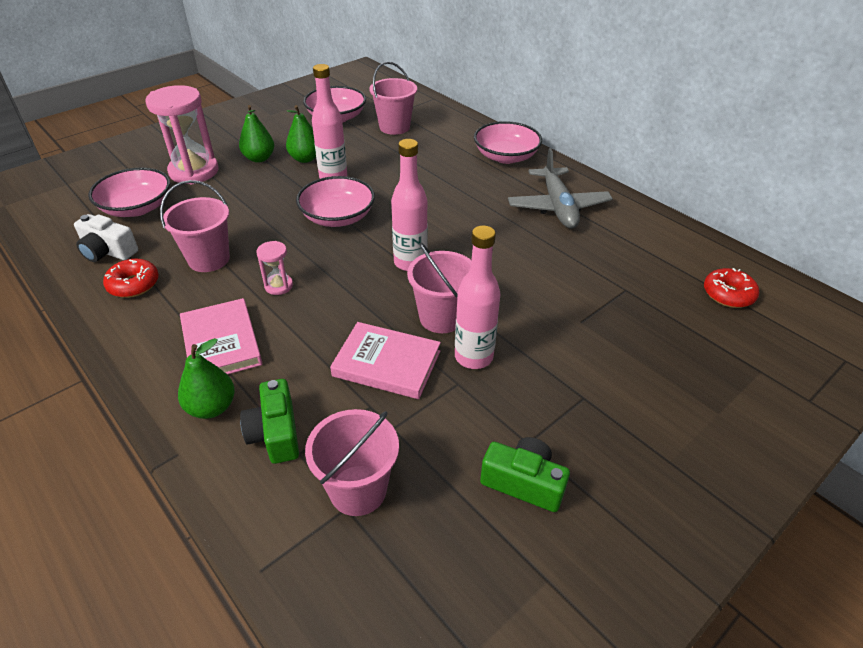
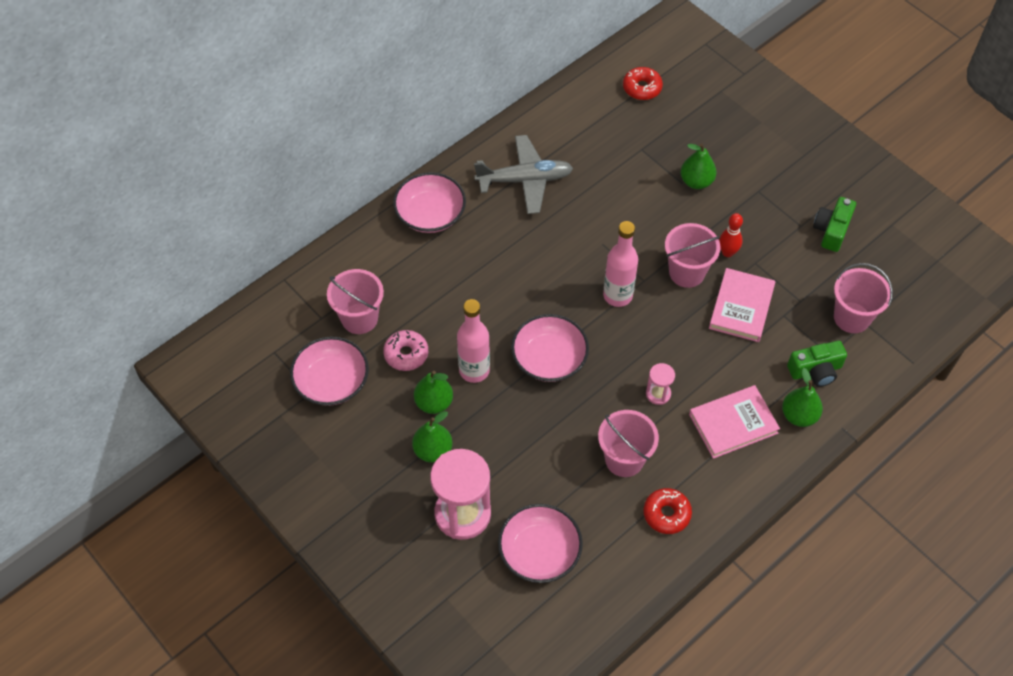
camera: 90 degrees left, 15 degrees up
(108, 251) = (618, 554): white camera -> none
(356, 146) = (406, 354): none -> pink donut
(473, 357) = (727, 252): pink bottle -> red bowling pin
(586, 335) = (696, 181): none -> green pear

